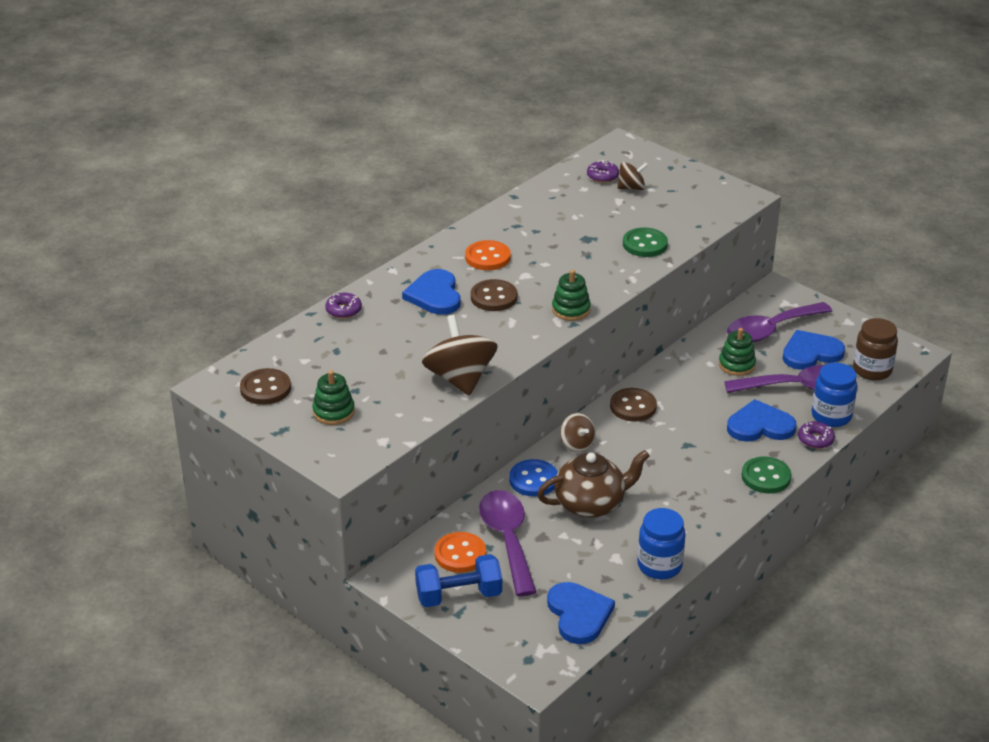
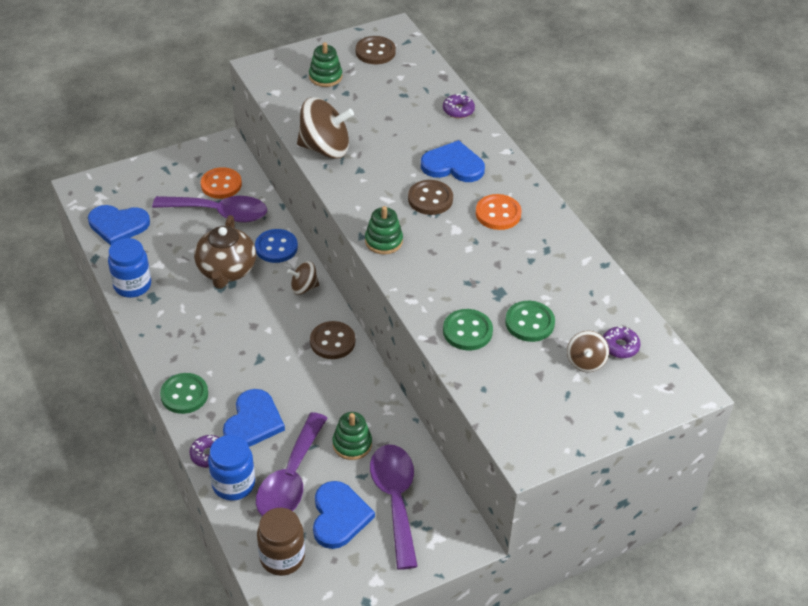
camera: 110 degrees right, 10 degrees up
(458, 595) = (181, 173): blue dumbbell -> none
(610, 218) = (529, 323): none -> green button

